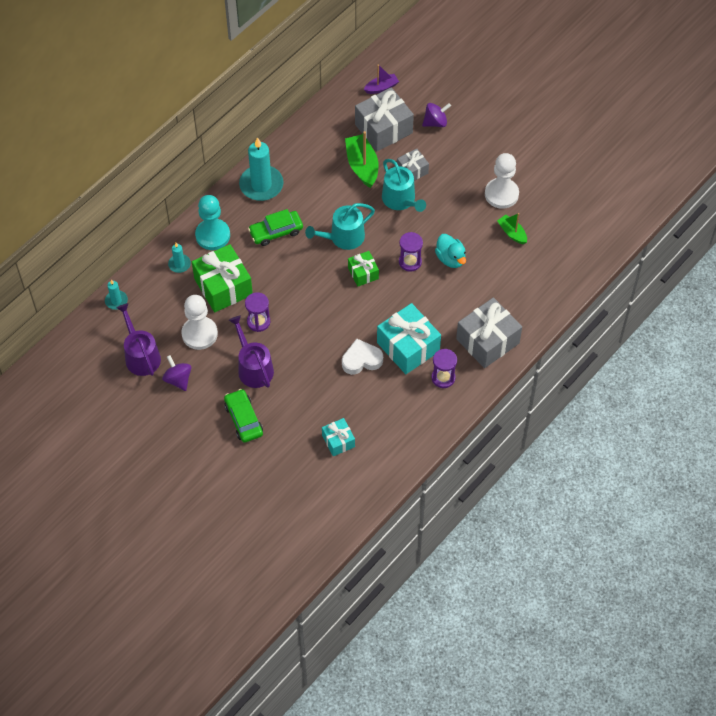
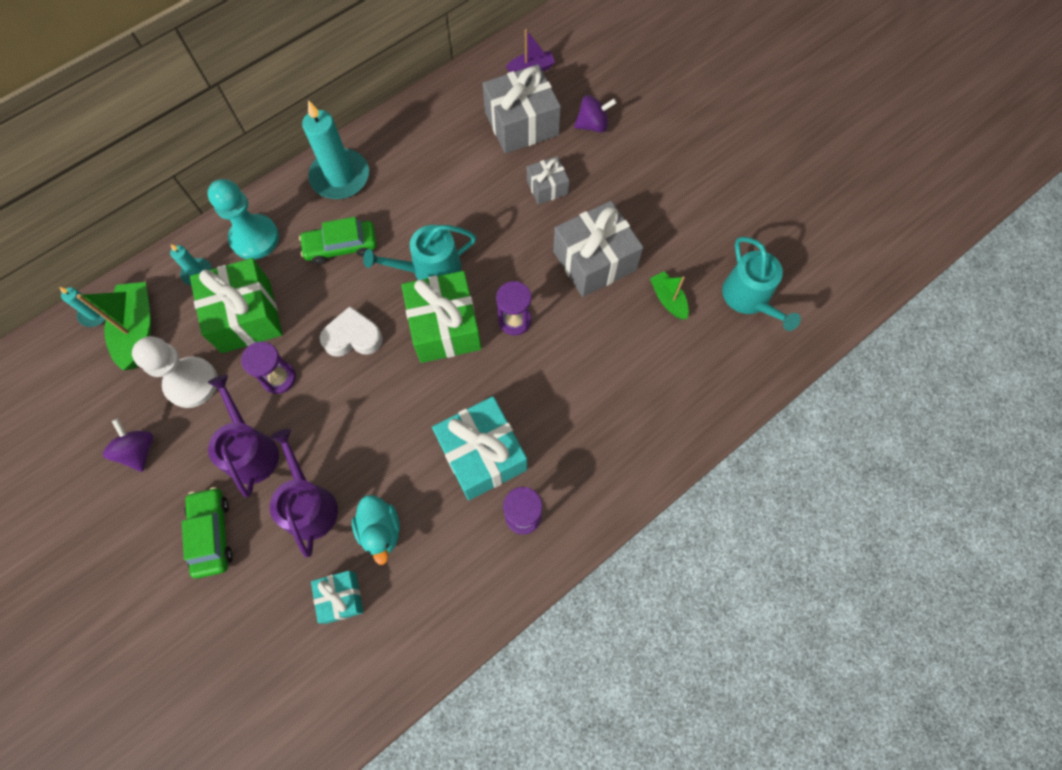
camera: 10 degrees right, 10 degrees up
(141, 356) = (100, 404): purple watering can -> purple watering can (309, 505)
(361, 360) = (409, 464): white heart -> white heart (353, 337)
(362, 166) = (481, 170): green boat -> green boat (138, 330)
(363, 273) = (445, 327): green gift -> green gift, size x1.85
(400, 200) = (522, 226): turquoise watering can -> turquoise watering can (749, 298)
(450, 258) = (573, 325): turquoise duck -> turquoise duck (380, 530)
(487, 341) = (601, 465): grey gift -> grey gift (594, 261)
(501, 194) = (663, 239): white pawn -> none

